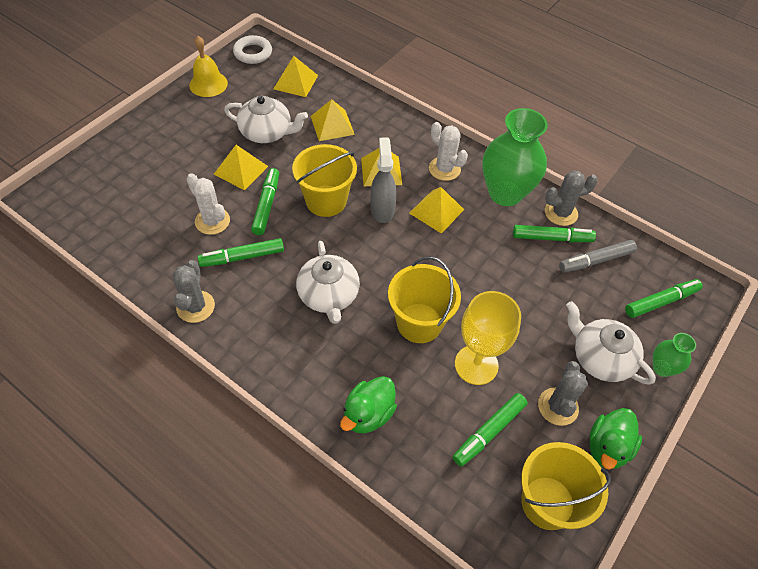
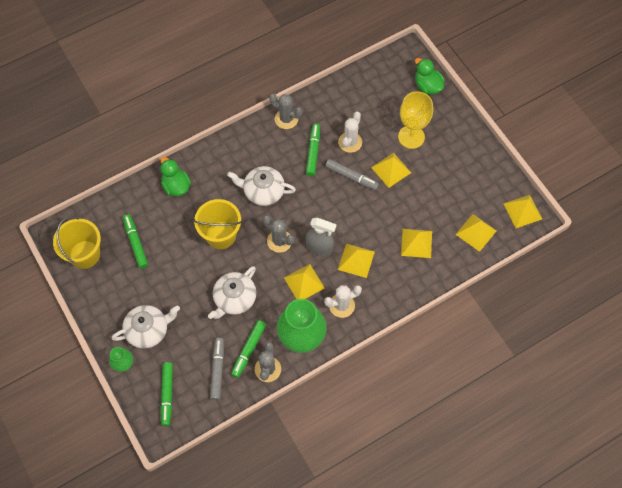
camera: 115 degrees right, 10 degrees up
(208, 84) = (492, 170): yellow bell -> none
(212, 221) = (350, 142): white cactus -> white cactus turned 45 degrees counterclockwise
(253, 53) = (522, 211): white ring -> yellow pyramid
(266, 205) = (351, 177): green marker -> grey marker
(267, 132) = (423, 196): white teapot -> white teapot (234, 299)
(326, 201) = (341, 214): yellow bucket -> none
(476, 365) = (178, 255): yellow goblet -> yellow goblet (411, 137)
(558, 406) = (131, 288): grey cactus -> grey cactus (279, 241)
(607, 447) = (95, 302): green duck -> green duck (427, 86)

